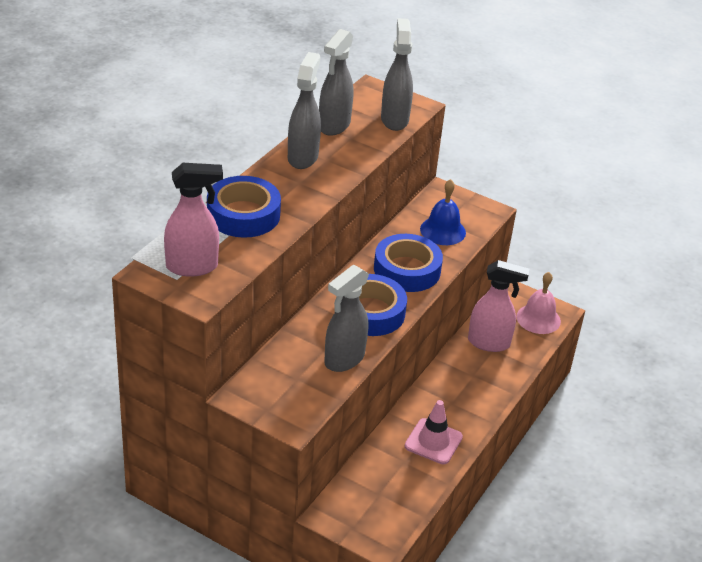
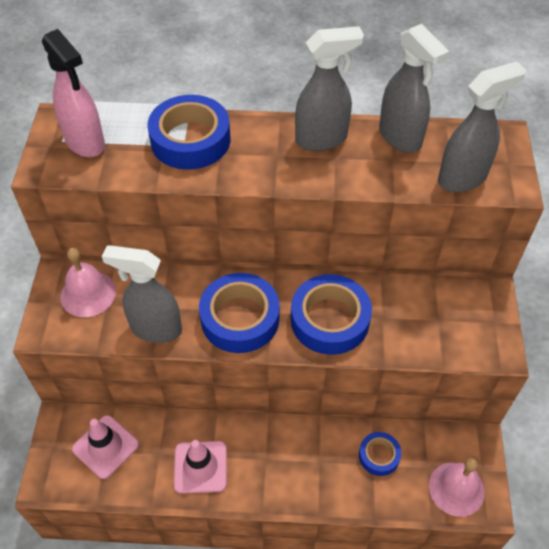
camera: 65 degrees right, 15 degrees up
(276, 385) = (88, 294): none -> pink bell
(334, 126) = (400, 137): grey spray bottle -> grey spray bottle turned 120 degrees counterclockwise
(375, 492) = (105, 446): none -> pink traffic cone
(443, 231) = (422, 323): blue bell -> none
(489, 343) = (379, 456): pink spray bottle -> blue tape

